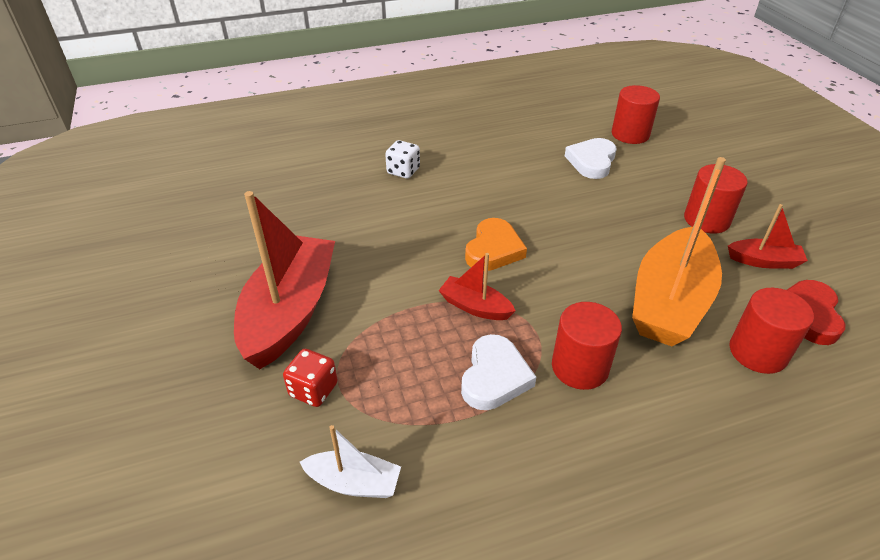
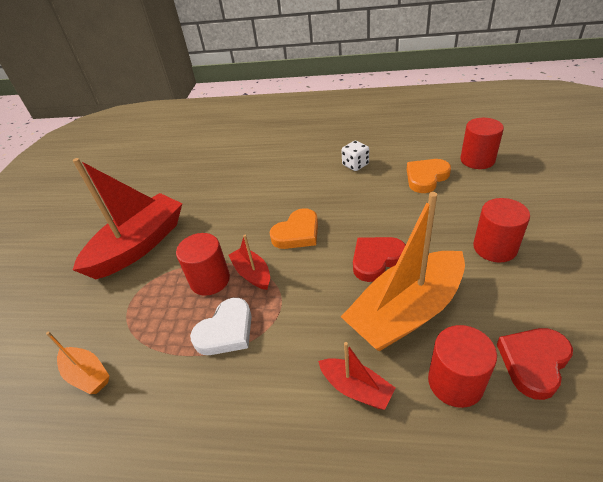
camera: 30 degrees right, 0 degrees up
(313, 390) = (113, 303): red dice -> none
(354, 482) = (87, 375): white boat -> orange boat
(403, 171) = (278, 162): white dice -> white dice (355, 165)
(580, 367) = (292, 344): red cylinder -> red cylinder (210, 280)
(591, 161) = (426, 178): white heart -> orange heart
(603, 258) = (376, 260): none -> red heart
(764, 261) = (525, 299): red boat -> red boat (356, 388)

